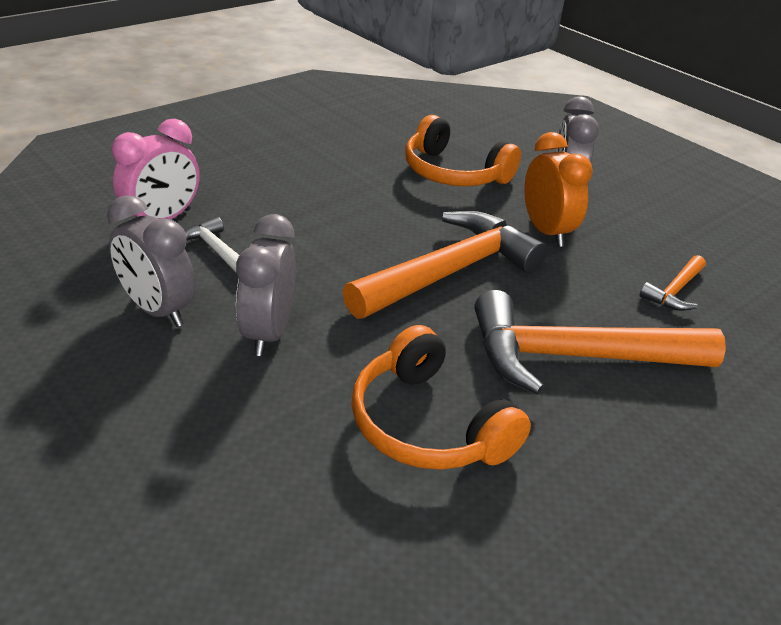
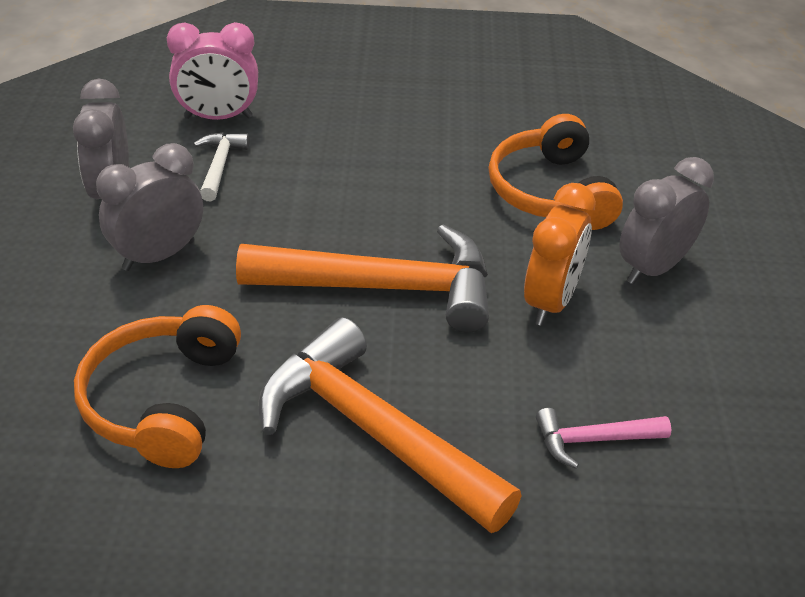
camera: 45 degrees right, 5 degrees up
(675, 291) = (593, 440): orange hammer -> pink hammer

